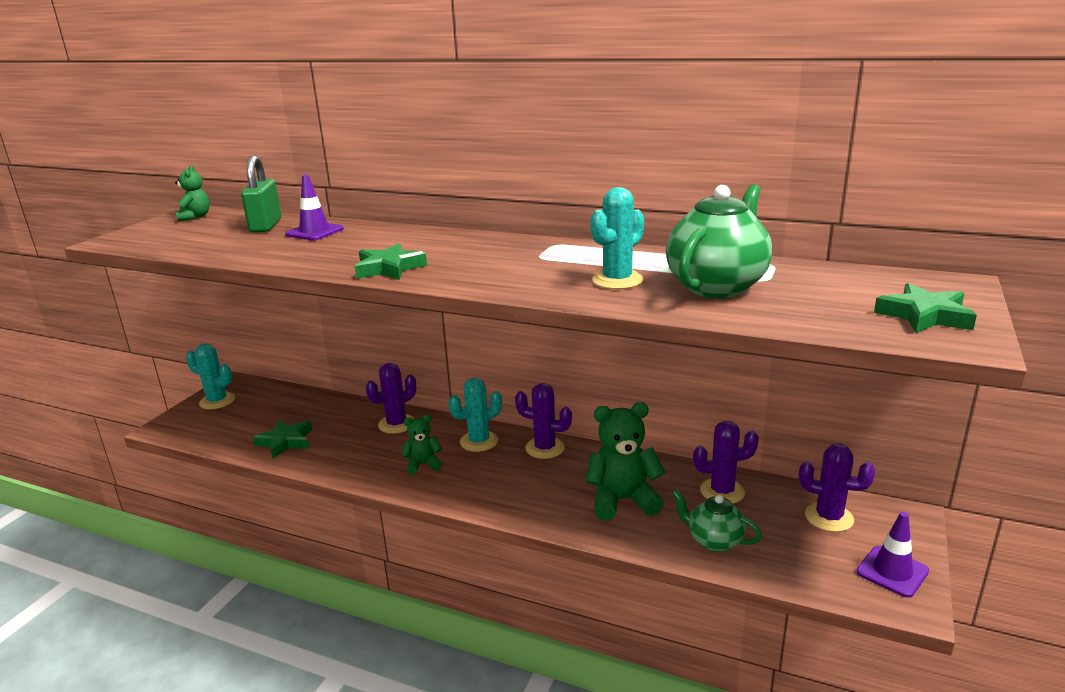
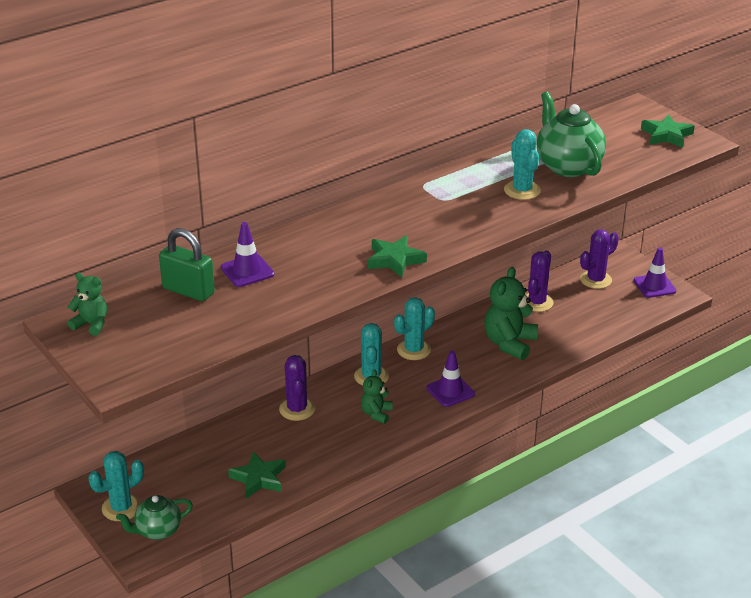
camera: 60 degrees left, 10 degrees up
(498, 493) = (450, 391): none -> purple traffic cone
(545, 448) = (413, 350): purple cactus -> turquoise cactus
(713, 541) = (580, 328): green teapot -> green teapot (157, 531)

